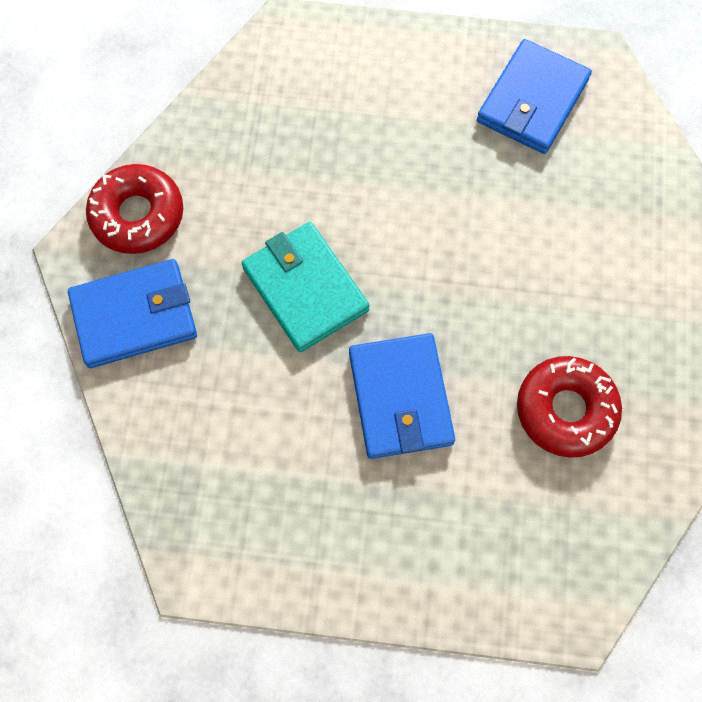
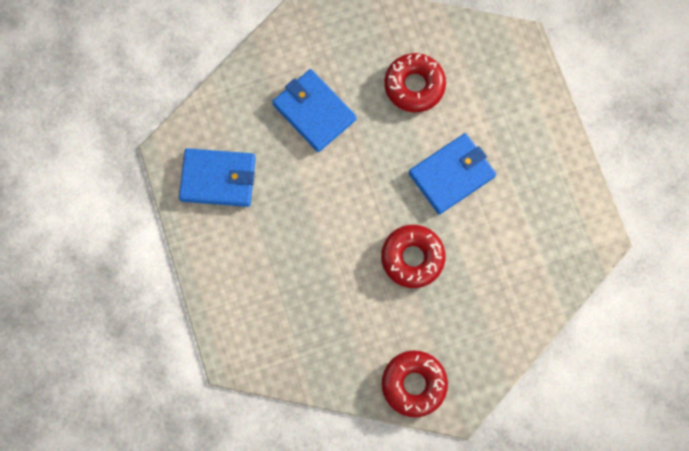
camera: 115 degrees left, 5 degrees up
(134, 316) = (479, 349): blue wallet -> blue wallet (314, 112)
(305, 289) = (412, 258): turquoise wallet -> red donut

